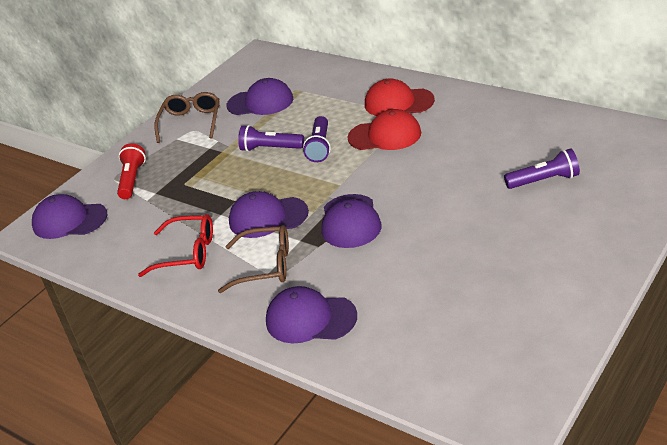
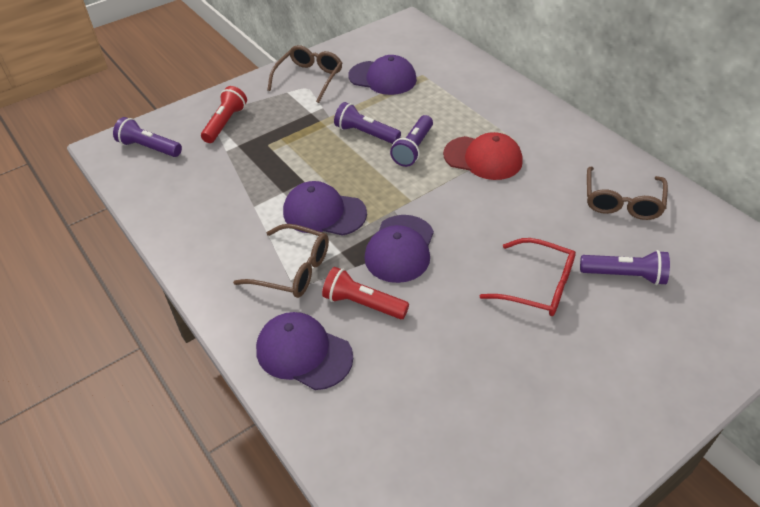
camera: 15 degrees right, 10 degrees up
(69, 220) = (149, 147): purple cap -> purple flashlight
(188, 253) = (230, 225): red glasses -> red glasses (538, 286)
(341, 269) = (363, 303): none -> red flashlight
(398, 102) = (515, 124): red cap -> none
(517, 131) = (622, 202): none -> brown glasses

